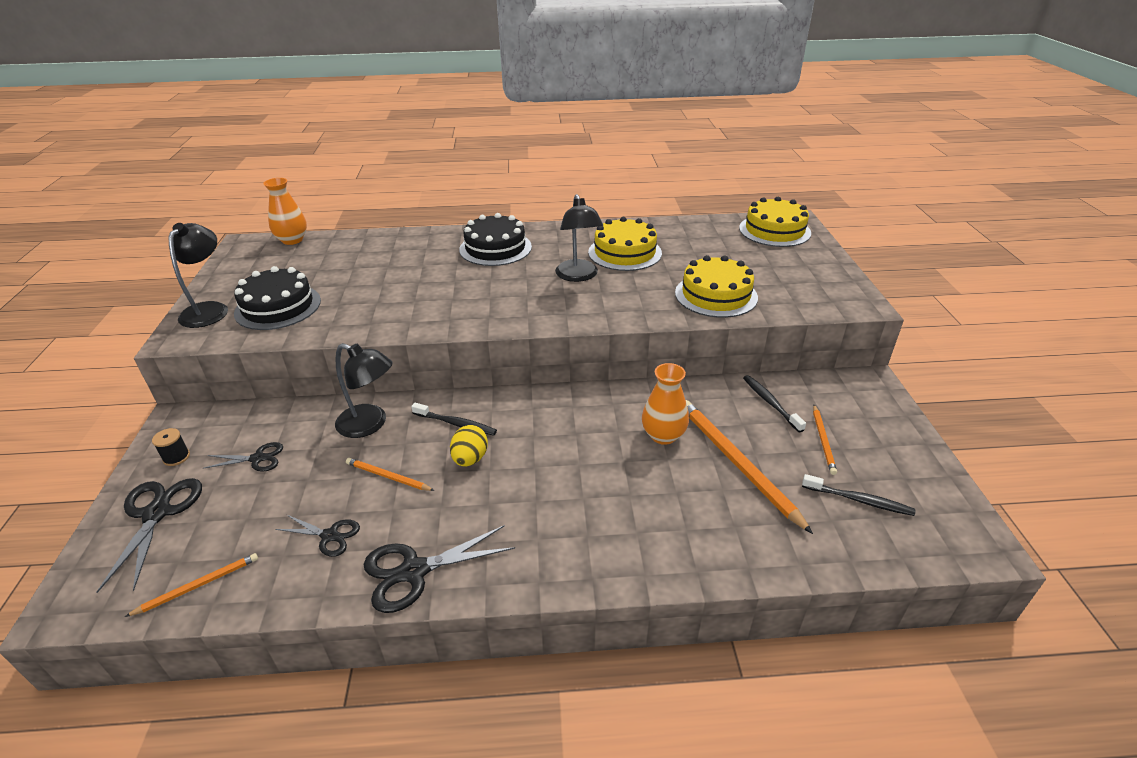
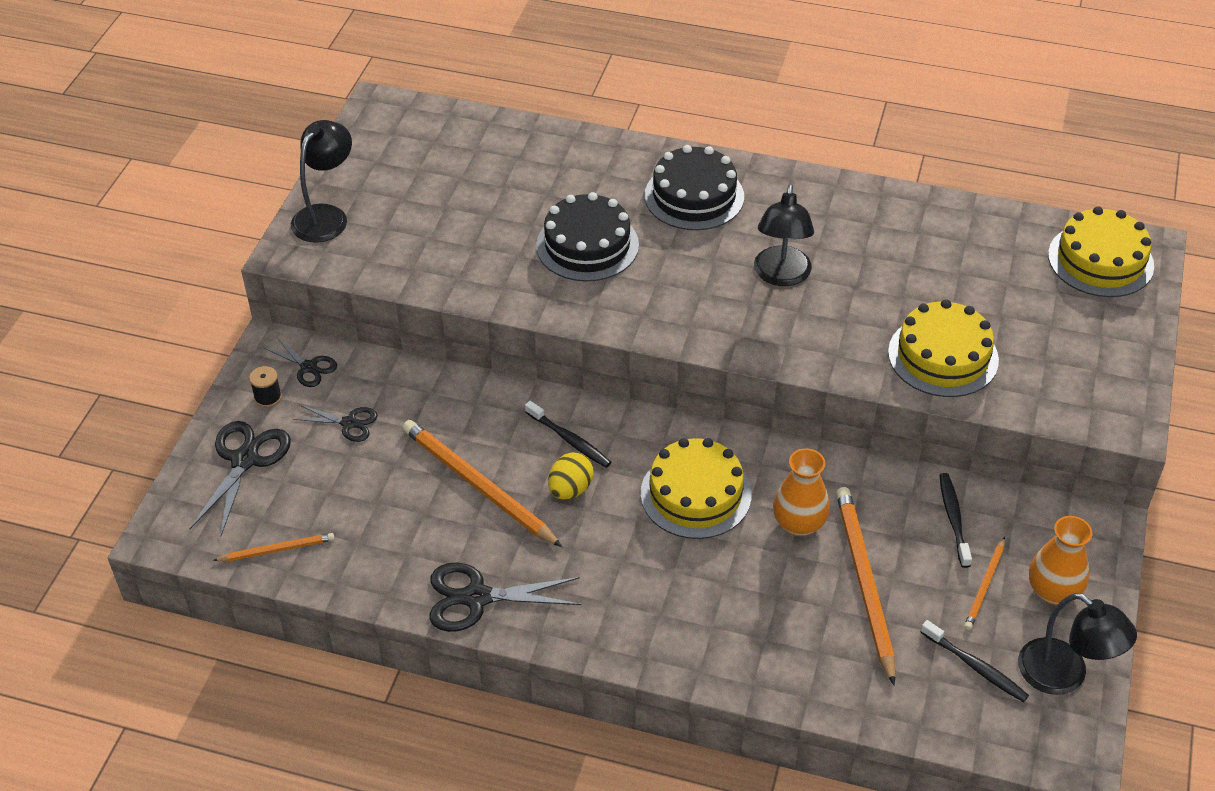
camera: 20 degrees right, 10 degrees up
(278, 307) = (403, 232): black cake -> black cake (587, 245)
(292, 240) = (439, 114): orange vase -> orange vase (1053, 591)
(329, 536) = (405, 535): black scissors -> black scissors (309, 367)
(370, 424) = (475, 413): black lamp -> black lamp (1064, 676)
(388, 476) = (478, 485): orange pencil -> orange pencil, size x1.93
(625, 252) = (863, 249): yellow cake -> yellow cake (695, 494)

